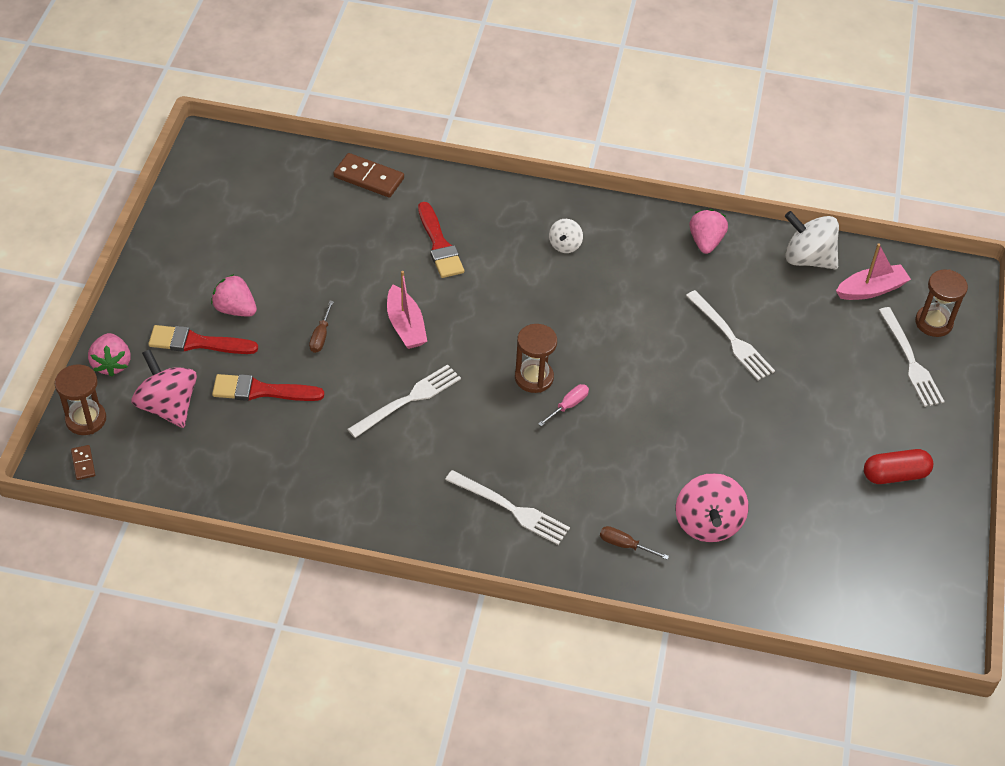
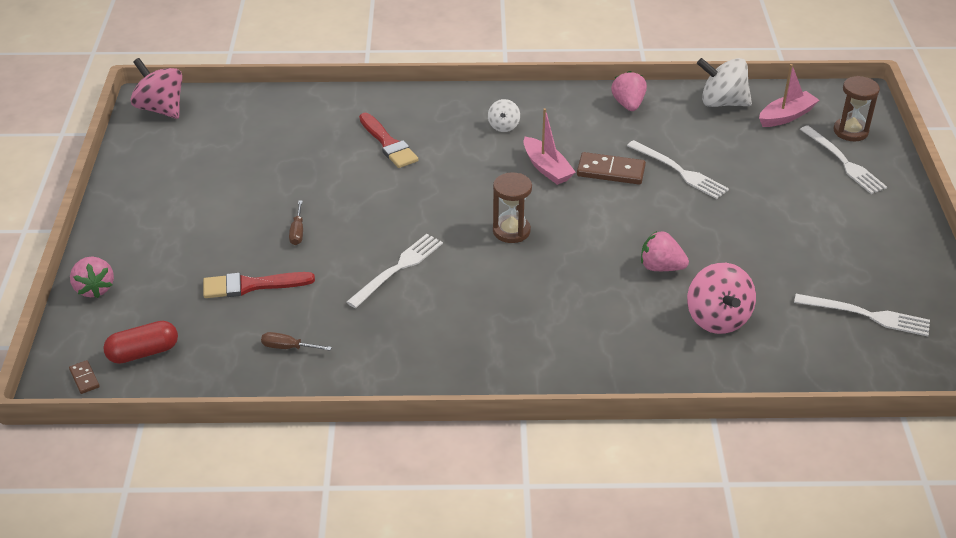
camera: 10 degrees left, 10 degrees down
(86, 419) = (78, 340): brown hourglass -> none
(168, 406) = (160, 314): pink spinning top -> pink spinning top (161, 109)
(197, 342) = (176, 257): red brush -> none
(235, 309) = (207, 224): pink strawberry -> pink strawberry (661, 267)
(369, 178) = (306, 104): brown domino -> brown domino (611, 171)
(405, 326) = (376, 210): pink boat -> pink boat (547, 168)
(511, 509) = (527, 340): white fork -> white fork (867, 315)
(568, 406) = (551, 247): pink screwdriver -> none
(625, 545) = (647, 351): brown screwdriver -> brown screwdriver (288, 347)
(895, 475) = (870, 250): red capsule -> red capsule (143, 353)

